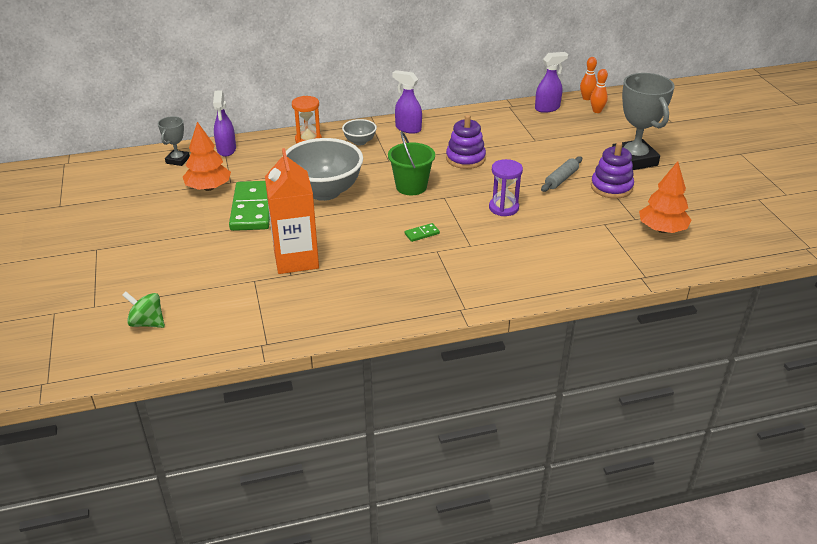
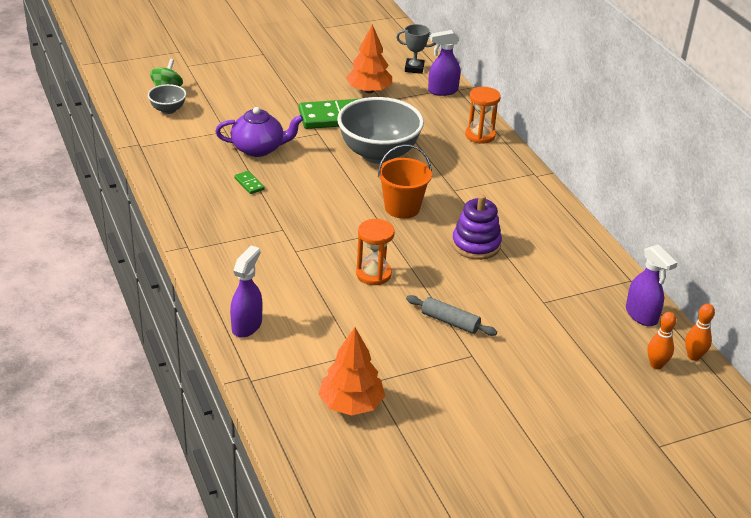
camera: 80 degrees right, 0 degrees up
(296, 259) = (259, 149): orange carton -> purple teapot
(360, 142) = (488, 168): grey bowl -> grey bowl (168, 110)
(408, 128) = (533, 200): purple spray bottle -> purple spray bottle (247, 325)
(411, 187) = (402, 208): green bucket -> orange bucket
(422, 234) = (312, 218): green domino -> green domino (249, 184)
(503, 208) = (373, 274): purple hourglass -> orange hourglass
(611, 187) = (442, 365): purple stacking toy -> none
(634, 160) = (522, 393): grey trophy -> none

